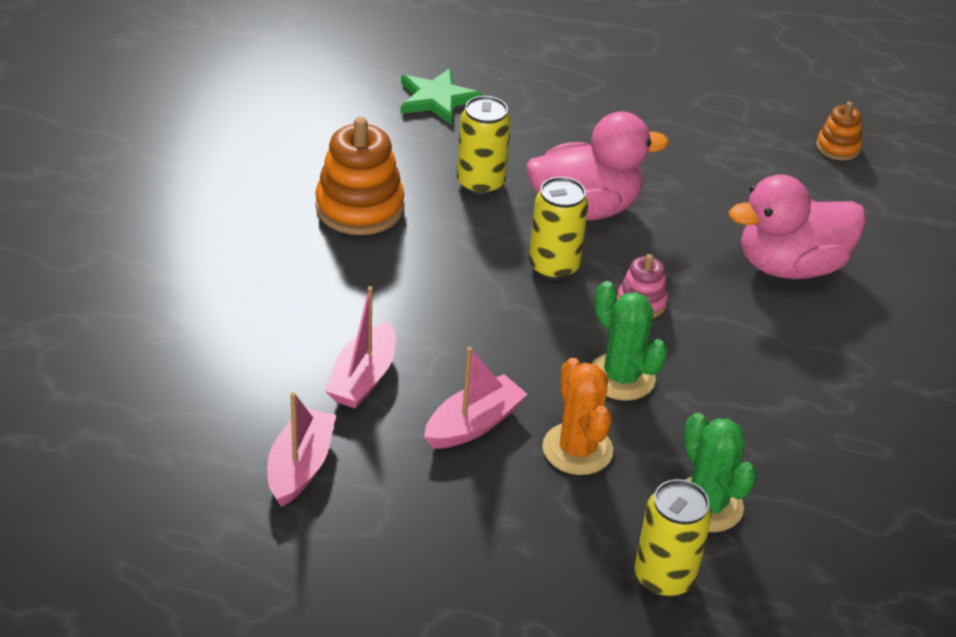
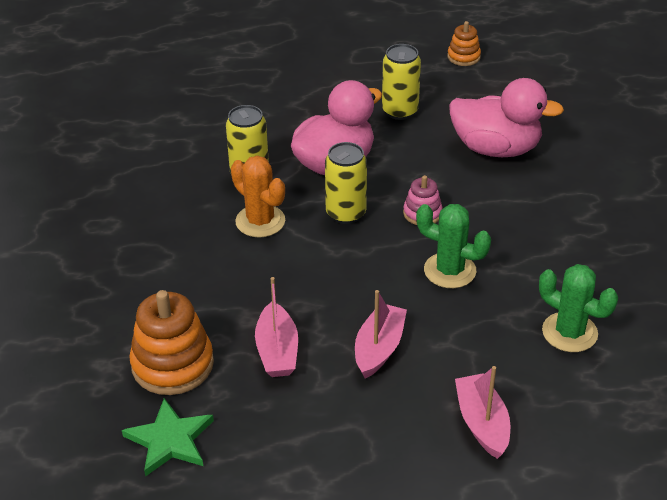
camera: 25 degrees left, 0 degrees up
(300, 466) = (283, 436): pink boat -> pink boat (482, 423)
(359, 208) = (177, 227): orange stacking toy -> orange stacking toy (172, 364)
(436, 99) = (170, 126): green star -> green star (170, 440)
(577, 449) = (460, 333): orange cactus -> orange cactus (260, 221)
(664, 577) = (582, 394): yellow can -> yellow can (400, 111)
(790, 266) = (496, 149): pink duck -> pink duck turned 120 degrees counterclockwise

